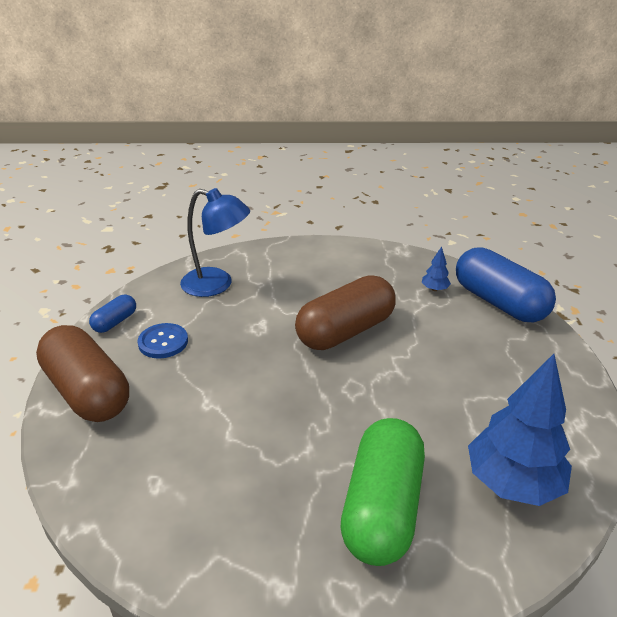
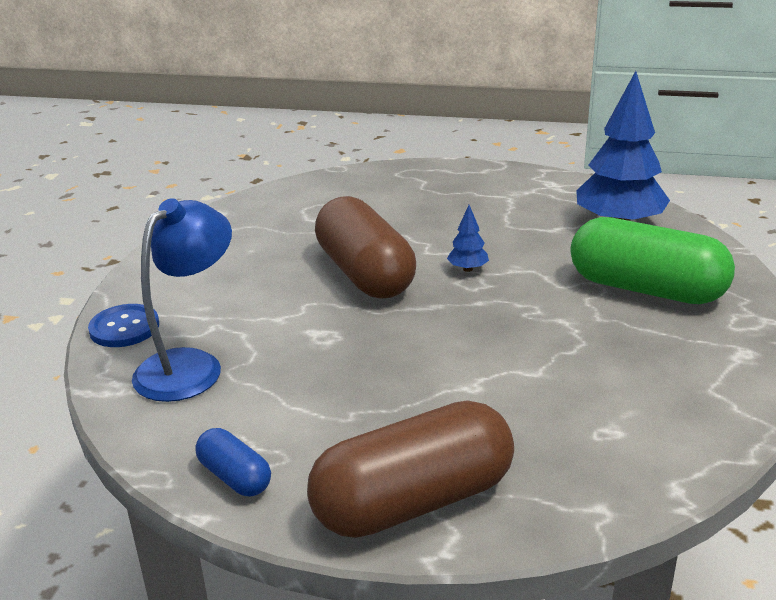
camera: 75 degrees left, 5 degrees down
(163, 342) = (318, 423): blue button -> blue button (124, 328)
(434, 289) = (311, 208): blue tree -> blue tree (467, 269)
(499, 302) = (358, 180): blue capsule -> none

